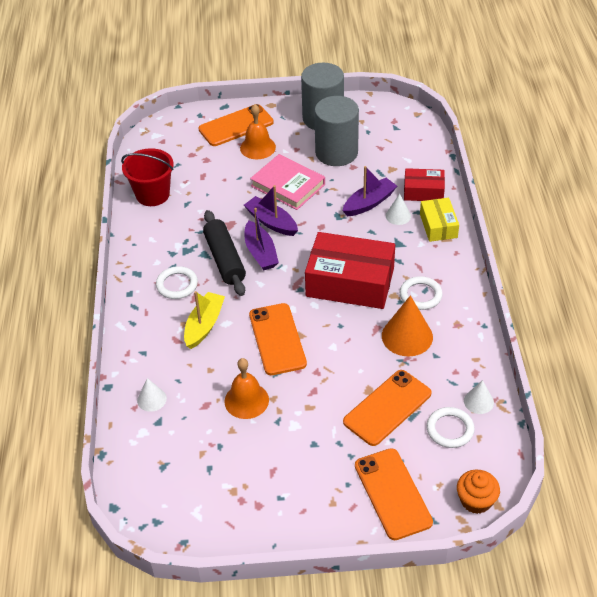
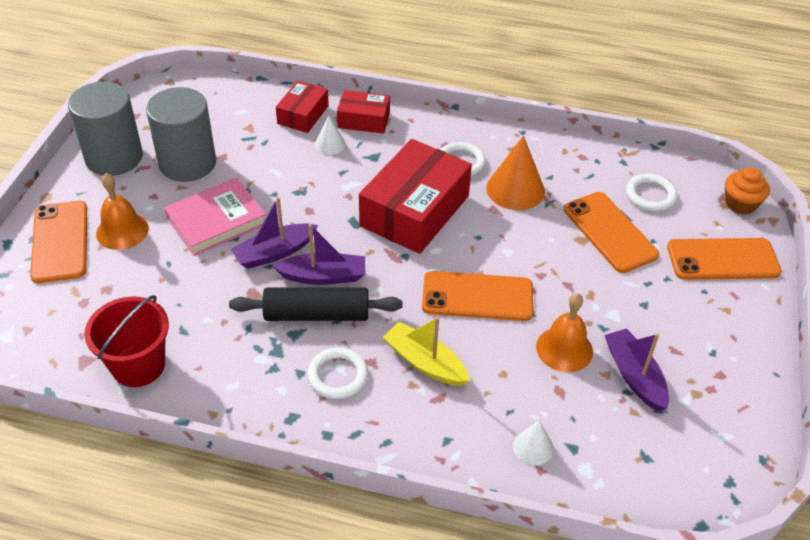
camera: 75 degrees left, 0 degrees up
(369, 203) = (294, 160): purple boat -> purple boat (634, 376)
(438, 226) = (363, 120): yellow box -> red box
(478, 401) = (620, 165): white cone -> none

